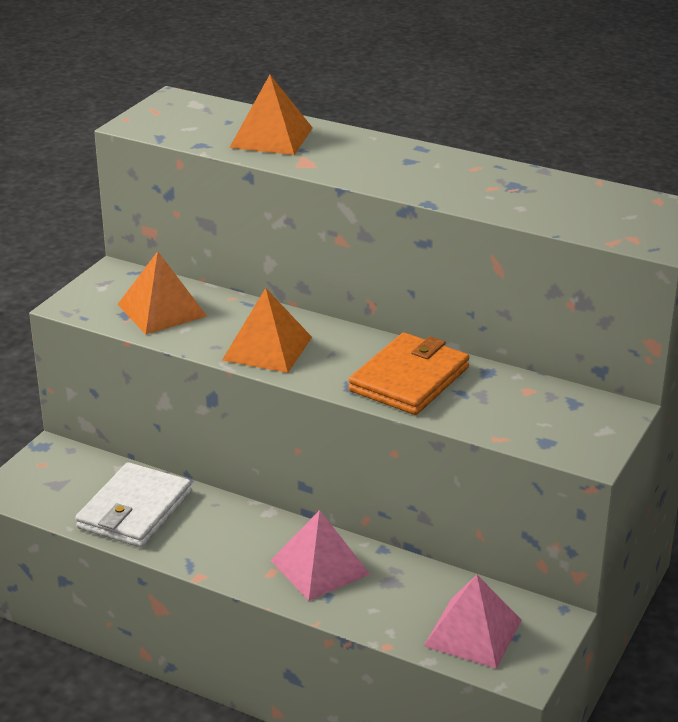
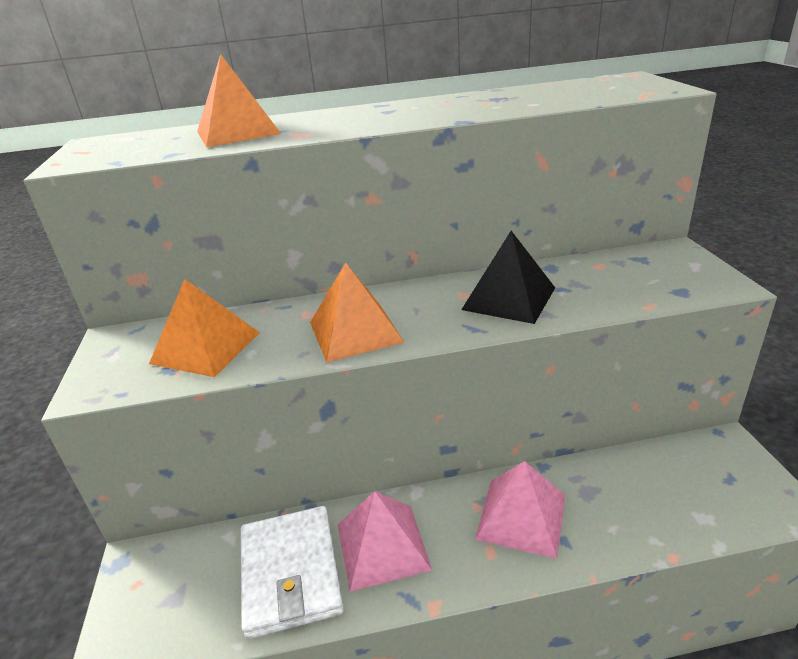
camera: 35 degrees left, 0 degrees up
(409, 379) = (509, 298): orange wallet -> black pyramid
(472, 633) = (704, 495): pink pyramid -> pink pyramid (382, 546)

